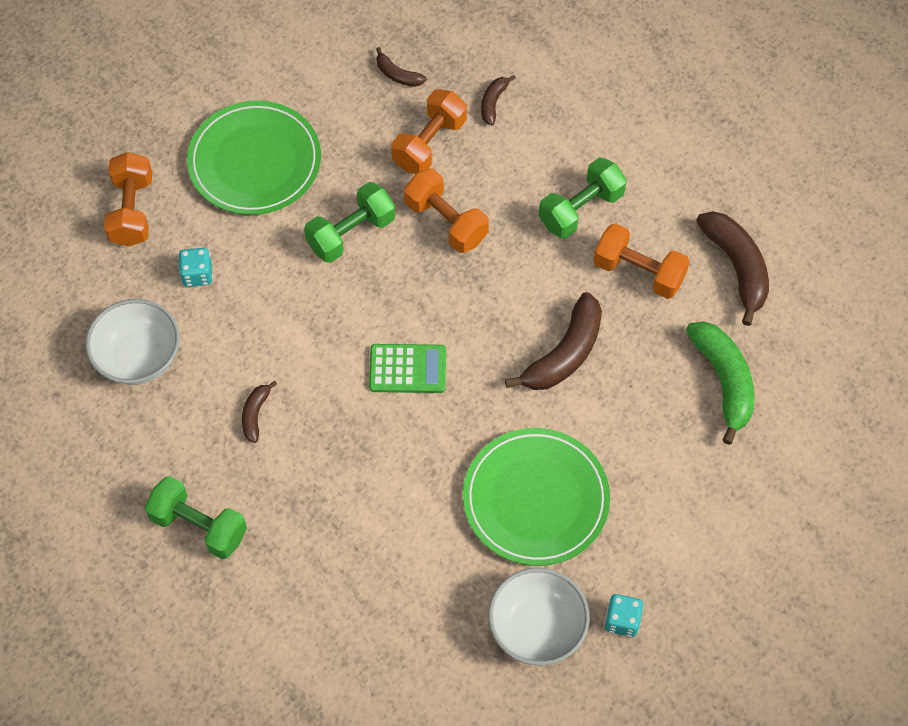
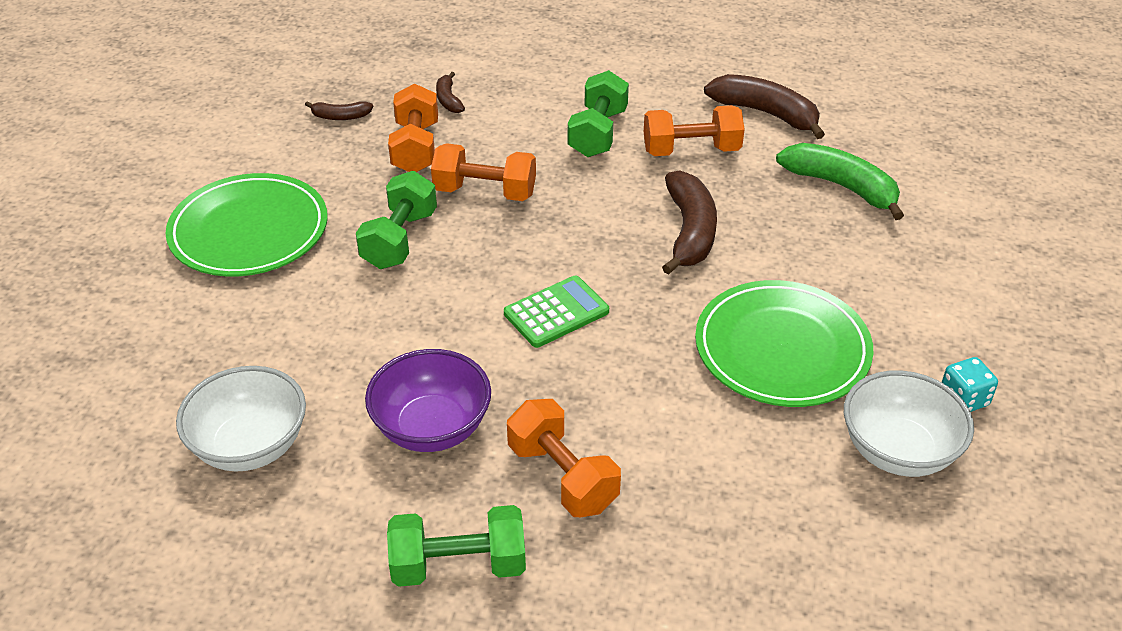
camera: 35 degrees left, 20 degrees down
(132, 211) = (140, 326): orange dumbbell -> orange dumbbell (562, 476)
(197, 275) = (261, 343): turquoise dice -> none
(255, 414) = (432, 428): brown banana -> purple bowl

